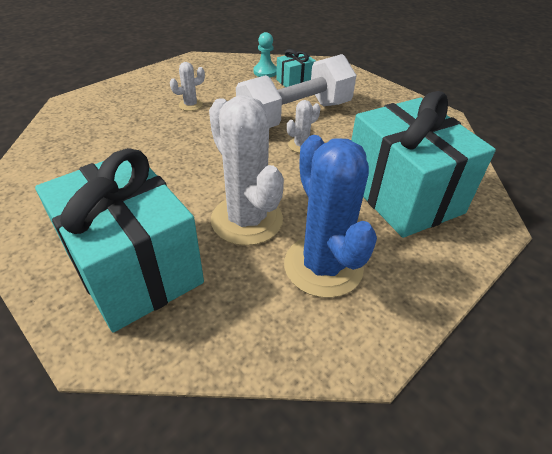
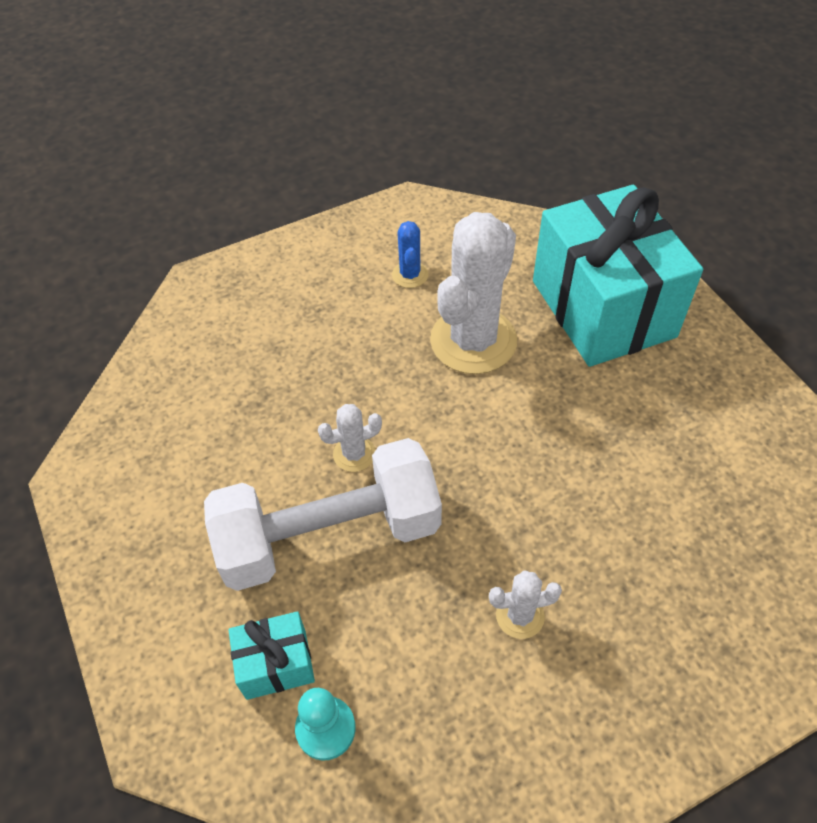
camera: 160 degrees left, 10 degrees up
(247, 220) = (473, 341): white cactus -> white cactus turned 45 degrees clockwise
(323, 266) = (410, 275): blue cactus -> blue cactus, size x0.45
(402, 195) = (268, 338): turquoise gift -> none

